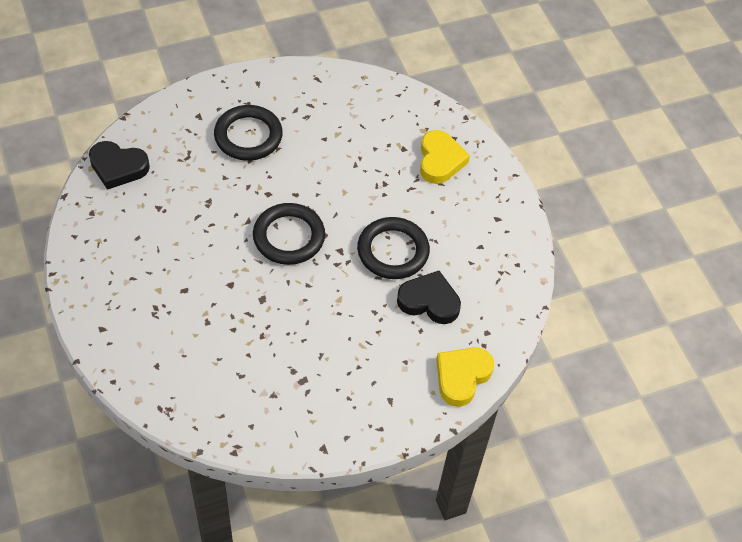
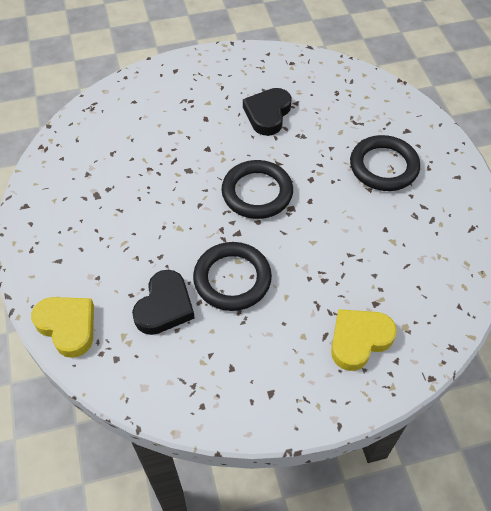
camera: 100 degrees right, 0 degrees up
(118, 167) = (341, 77): black heart -> black heart (267, 114)
(440, 160) = (359, 340): yellow heart -> yellow heart turned 135 degrees clockwise

